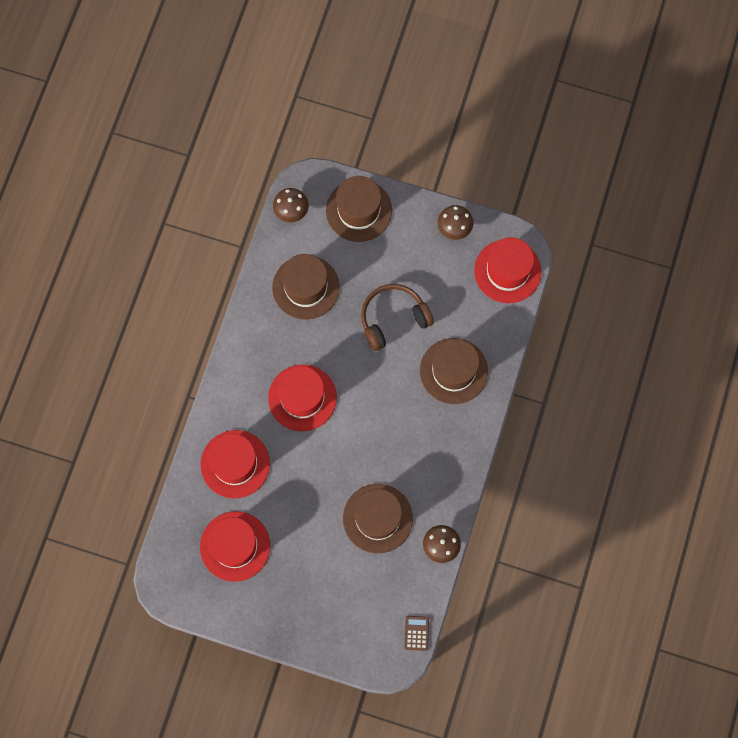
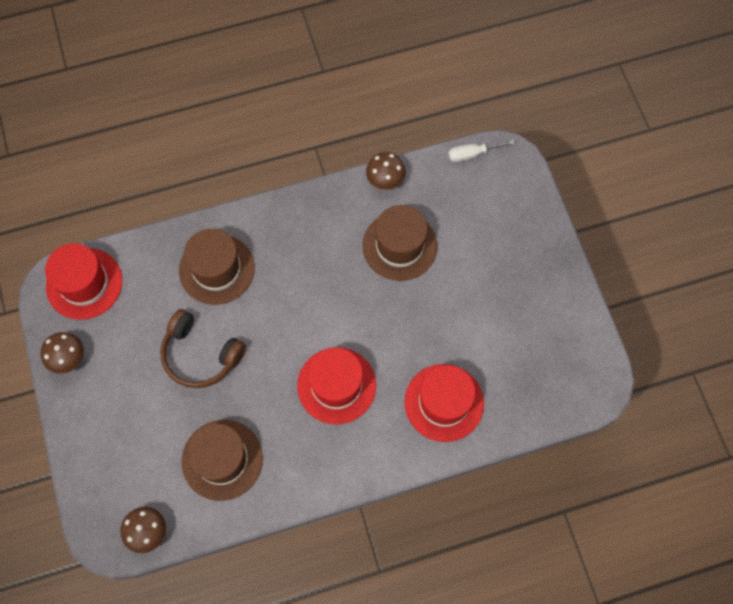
camera: 125 degrees left, 5 degrees down
(235, 546) = (517, 349): red hat -> none
(359, 210) = (104, 464): brown hat -> none
(416, 633) = (472, 154): brown calculator -> white screwdriver

